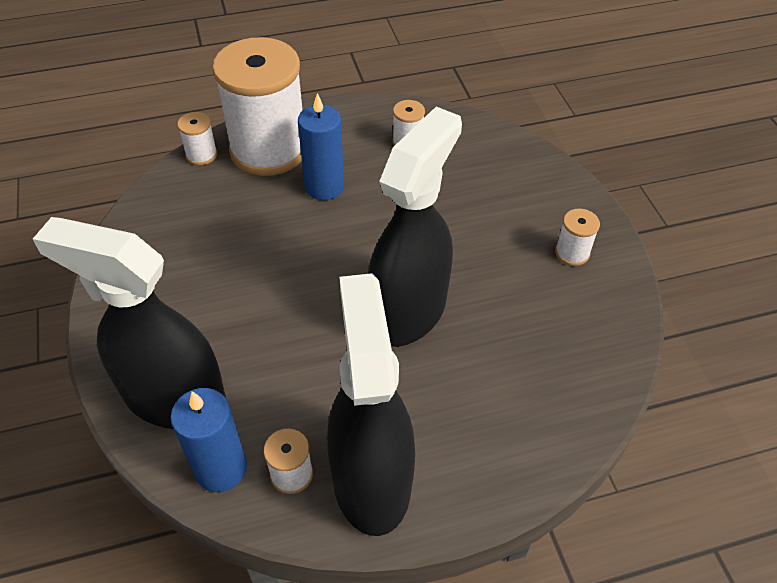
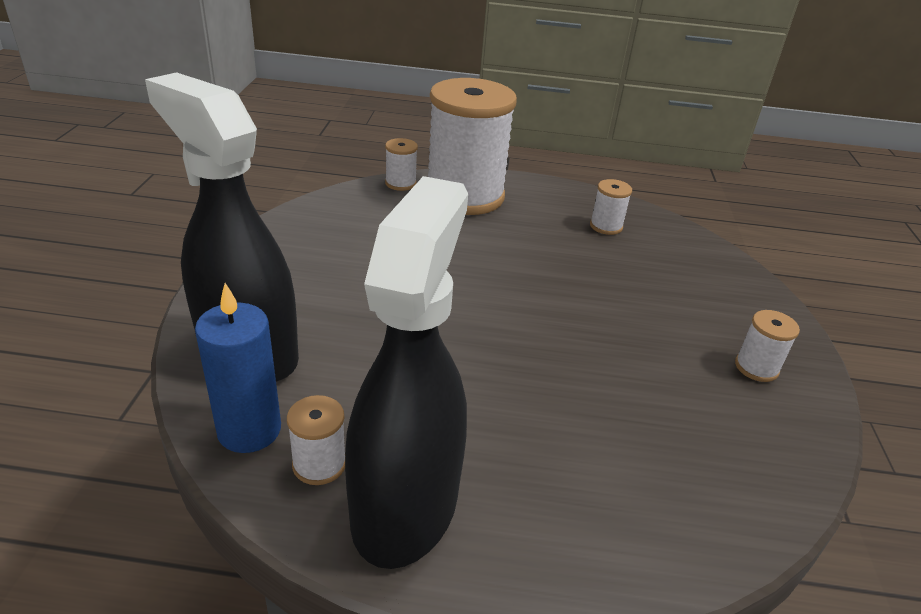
camera: 20 degrees right, 15 degrees down
(324, 187) = (502, 236): blue candle -> none
(409, 310) = (537, 359): black spray bottle -> none

